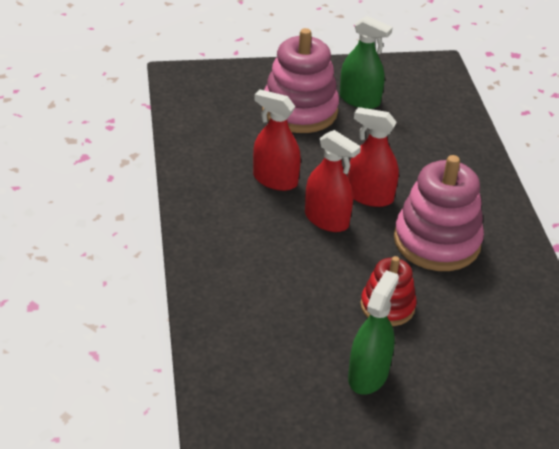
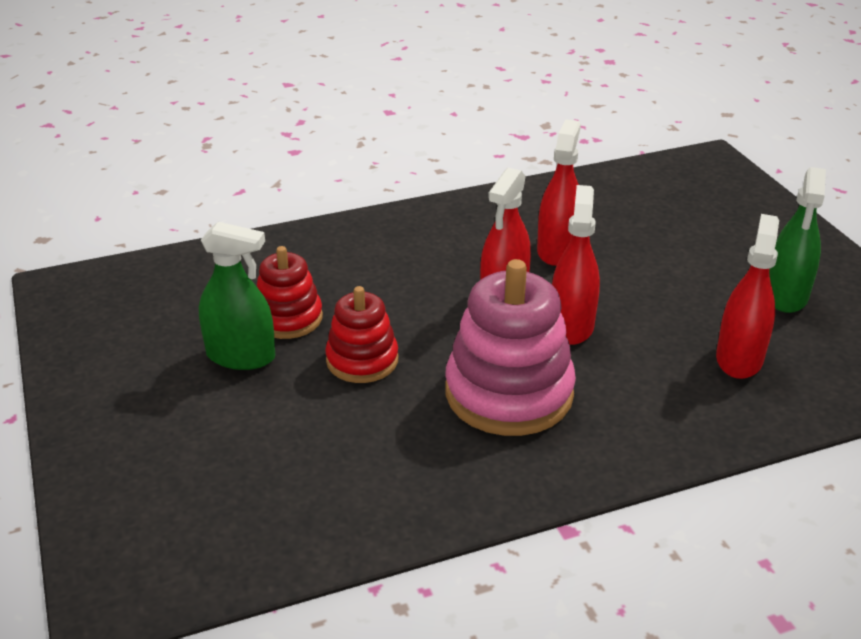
camera: 80 degrees right, 5 degrees down
(299, 111) = (715, 250): pink stacking toy -> none
(324, 341) = (288, 318): none -> red stacking toy
(419, 138) = (739, 359): none -> red spray bottle

